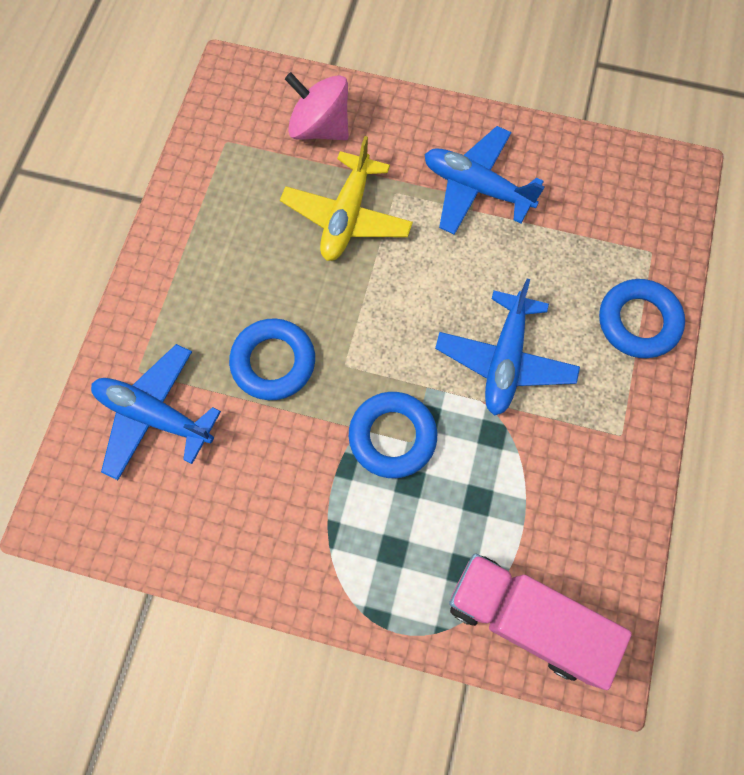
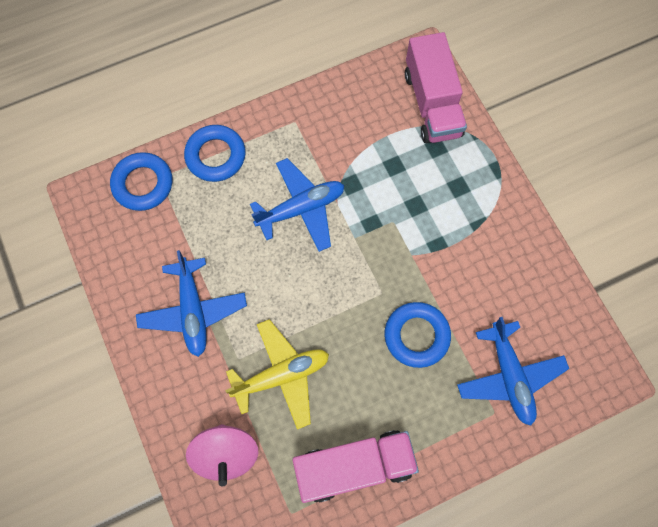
camera: 130 degrees left, 0 degrees up
(213, 215) = (354, 466): none -> pink truck
(392, 436) = (399, 233): blue ring -> blue ring (143, 184)

